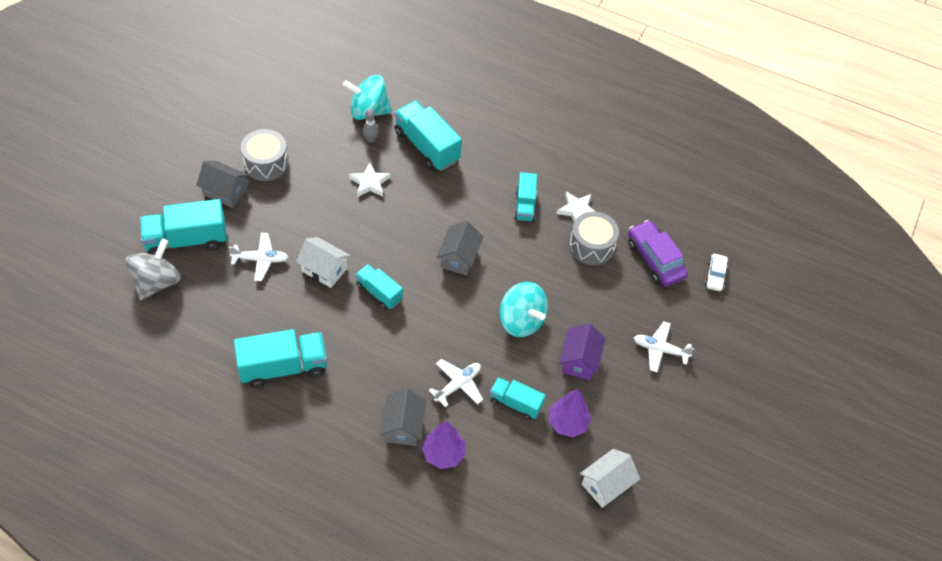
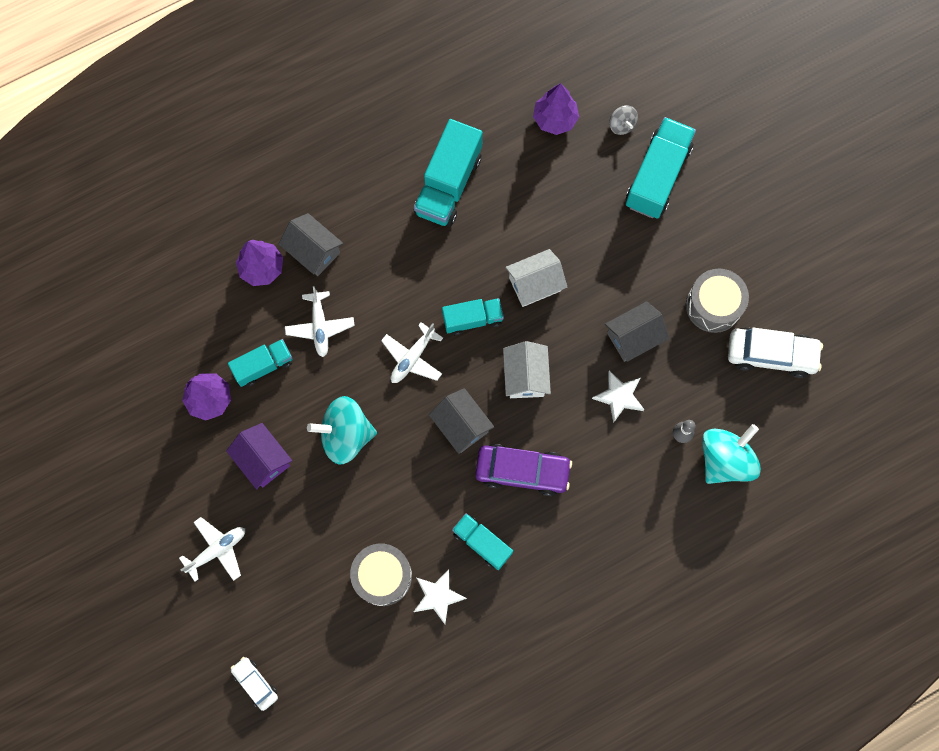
camera: 130 degrees right, 20 degrees up
(156, 282) = (621, 125): grey spinning top -> grey spinning top, size x0.49
(179, 327) = (555, 119): none -> purple tree
(225, 192) = (698, 244): grey house -> grey house (634, 337)
(260, 260) = (587, 231): white plane -> white plane (412, 357)
(279, 119) = (771, 354): none -> white car
(426, 146) = (632, 491): turquoise truck -> none
(606, 485) = (128, 389): white house -> white house (525, 376)
(655, 259) = (320, 633): purple car -> purple car (522, 471)

